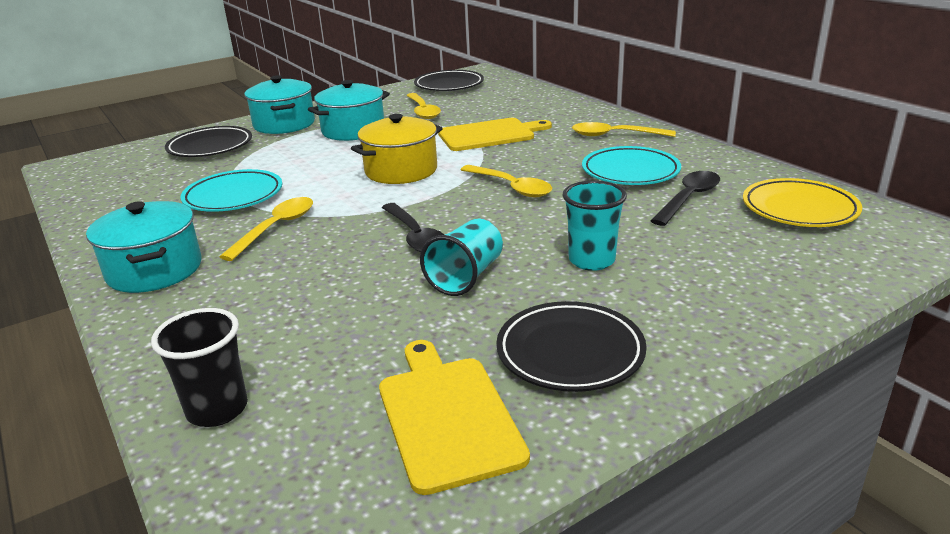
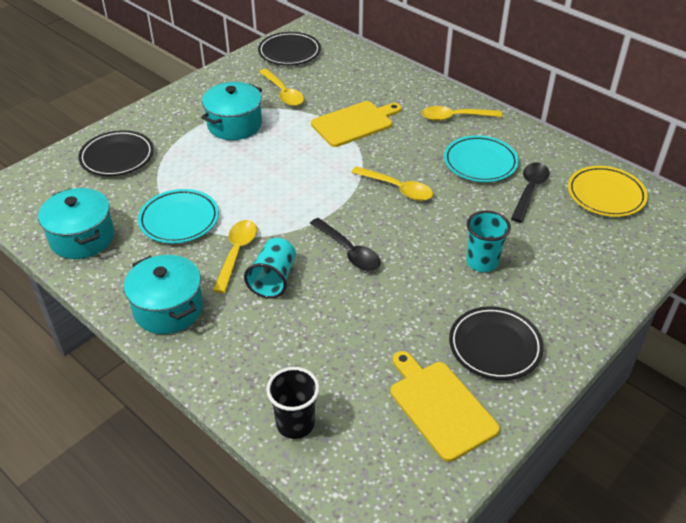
camera: 15 degrees left, 15 degrees up
(284, 124) = (166, 120): turquoise pot -> turquoise pot (82, 238)
(401, 170) = (302, 176): yellow pot -> none
(466, 277) = (403, 288): turquoise cup -> turquoise cup (273, 279)

